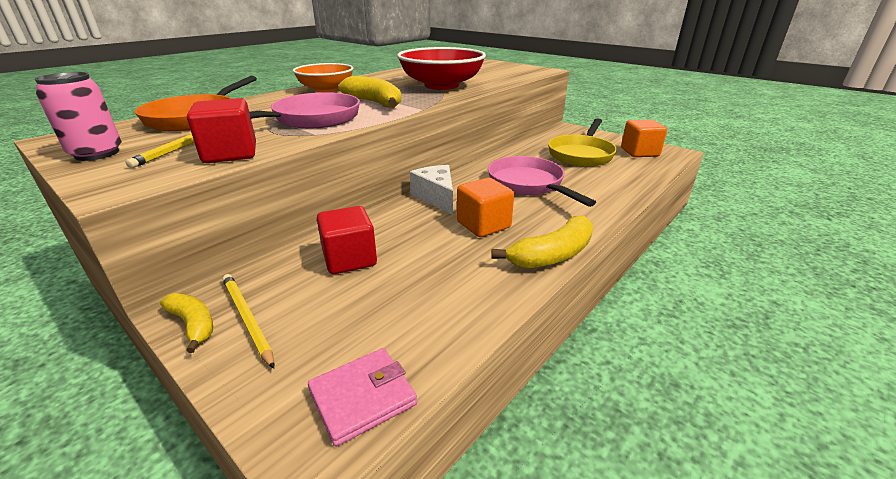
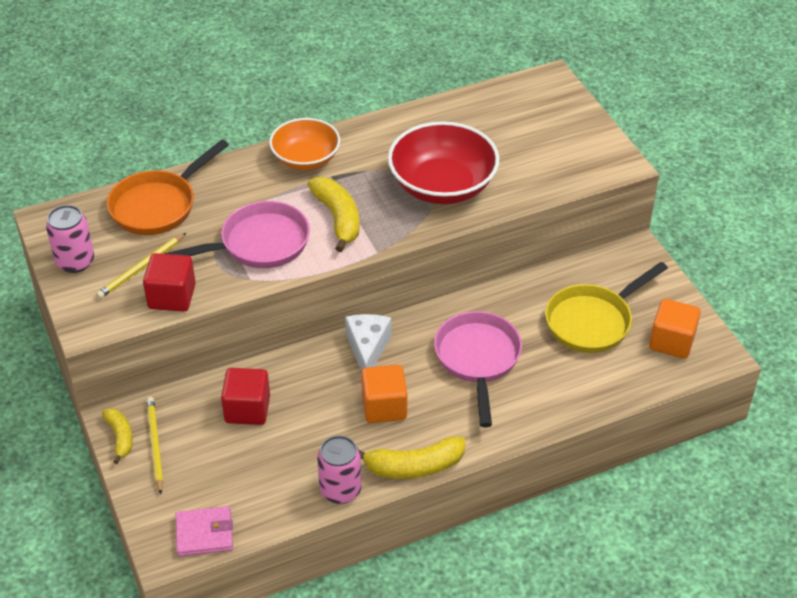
camera: 25 degrees right, 15 degrees up
(500, 294) = (340, 490): none -> pink can

